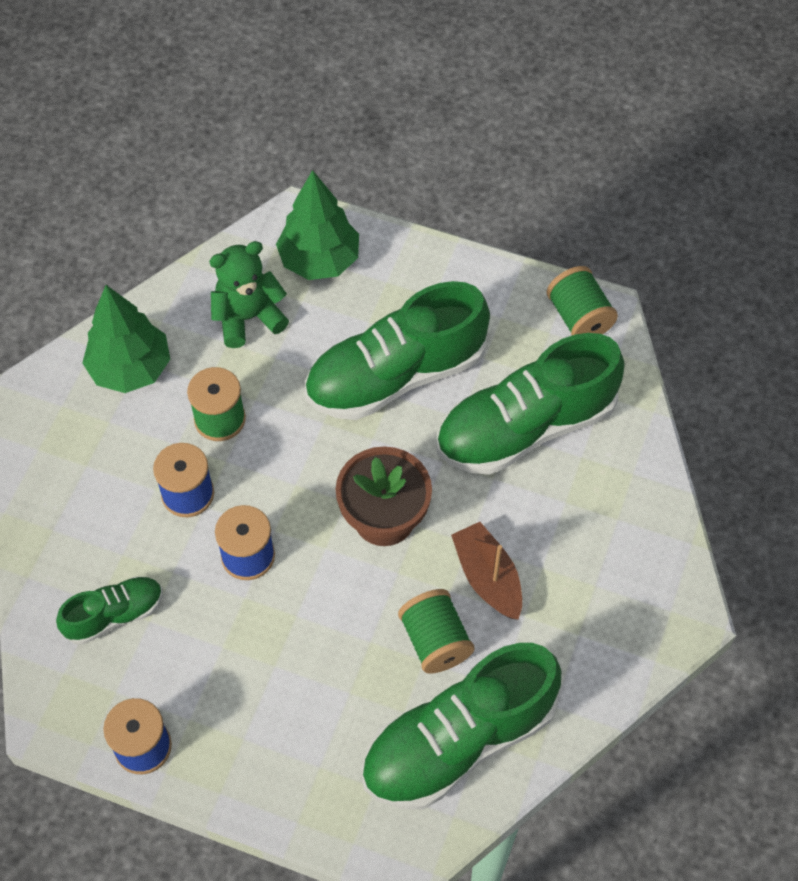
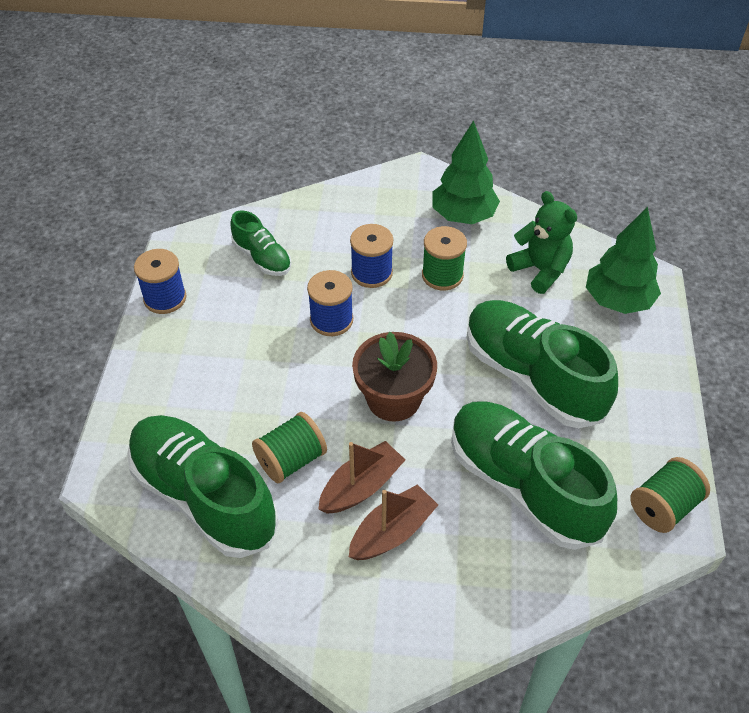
camera: 75 degrees right, 10 degrees down
(548, 561) = (392, 532): none -> brown boat

